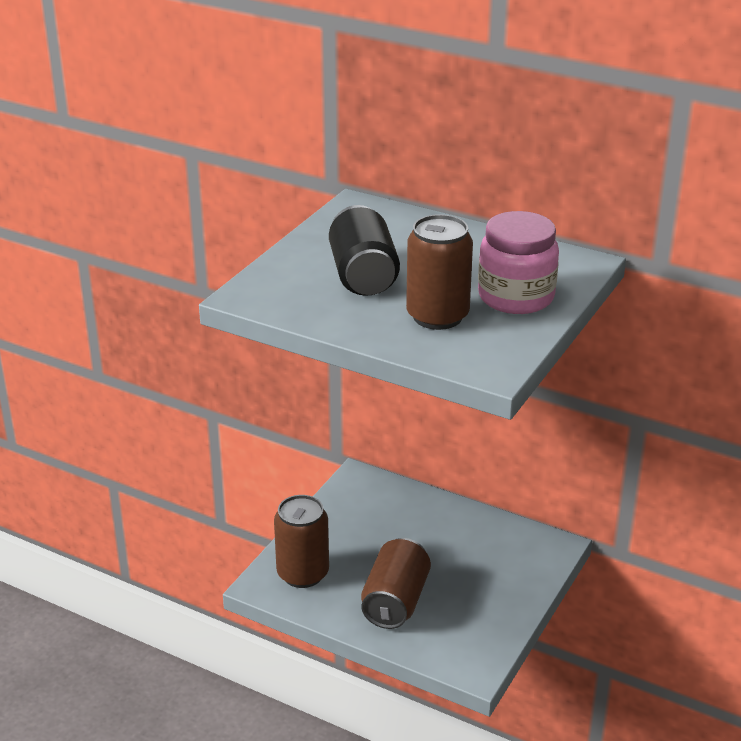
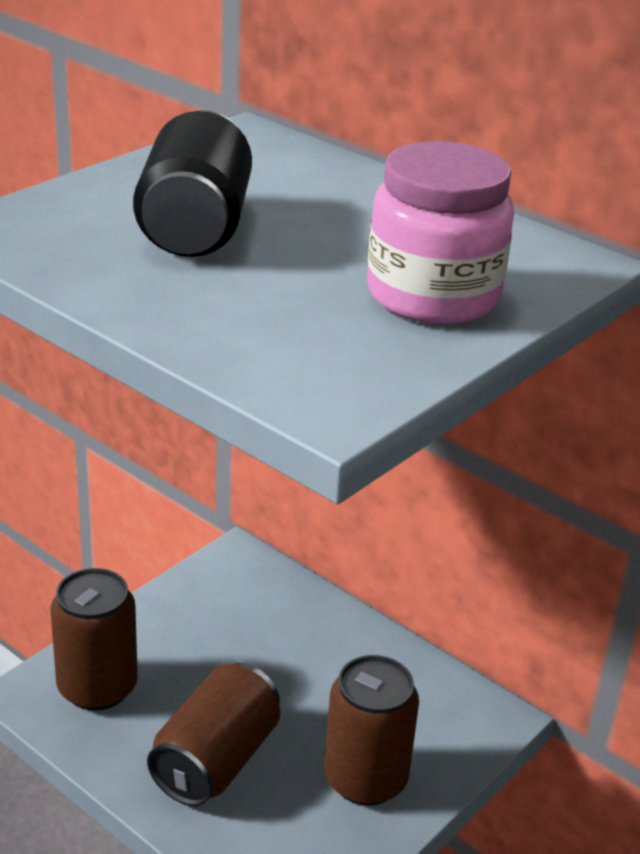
camera: 10 degrees right, 0 degrees up
(437, 316) = (281, 305): brown can -> brown can (365, 779)

